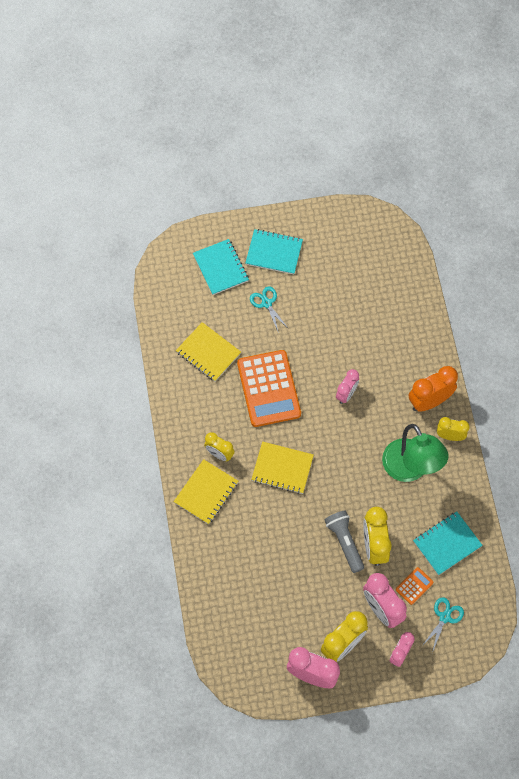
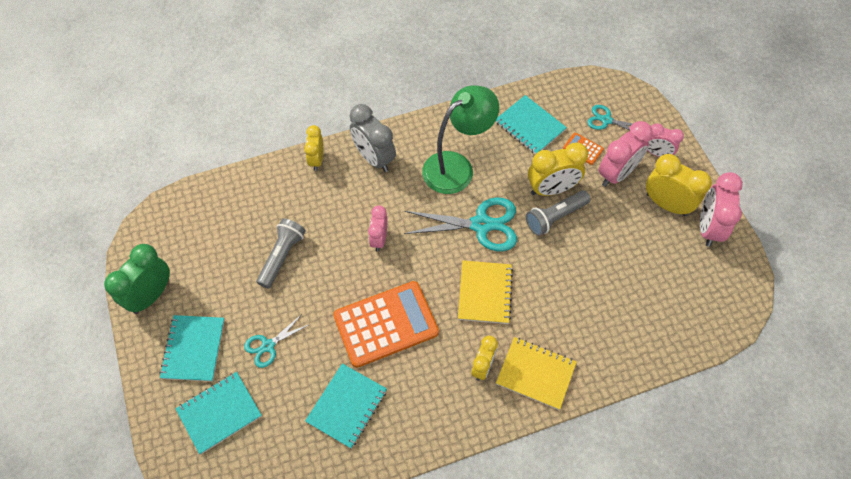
camera: 100 degrees left, 5 degrees down
(208, 352) = (347, 406): yellow notebook -> turquoise notebook
(324, 225) = (151, 295): none -> green clock
(342, 319) = (282, 256): none -> grey flashlight
(346, 394) = (379, 239): pink clock -> pink clock turned 105 degrees counterclockwise
(347, 479) = (481, 225): none -> turquoise scissors
(429, 401) = (374, 158): orange clock -> grey clock
(450, 436) = (411, 136): yellow clock -> yellow clock (317, 160)

